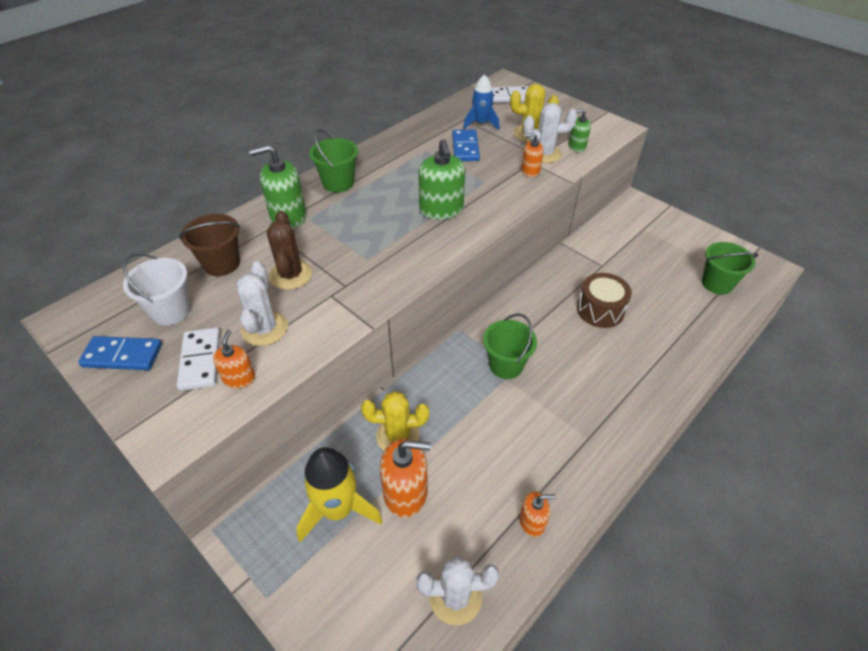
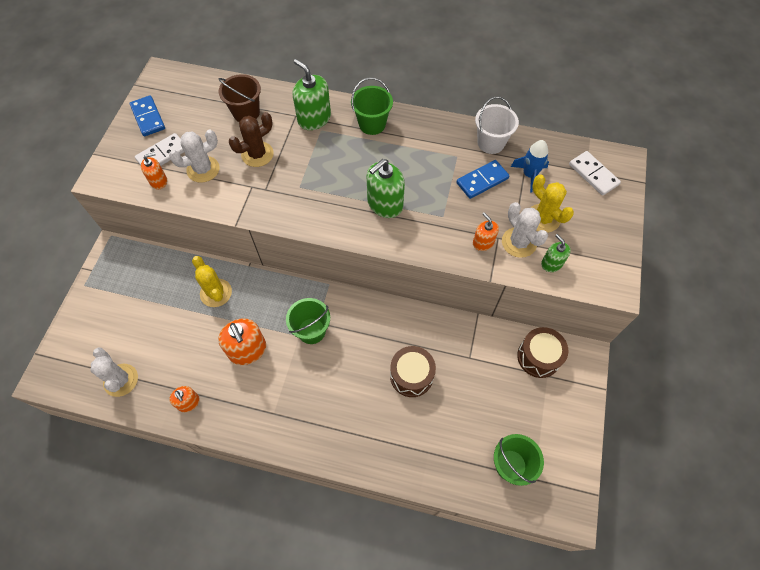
camera: 60 degrees right, 15 degrees up
(171, 311) = (193, 115): white bucket -> white bucket (491, 143)
(338, 509) = (149, 289): yellow rocket -> none
(405, 493) = (176, 319): orange soap dispenser -> orange soap dispenser (247, 350)
(623, 226) = (538, 357): none -> brown drum

